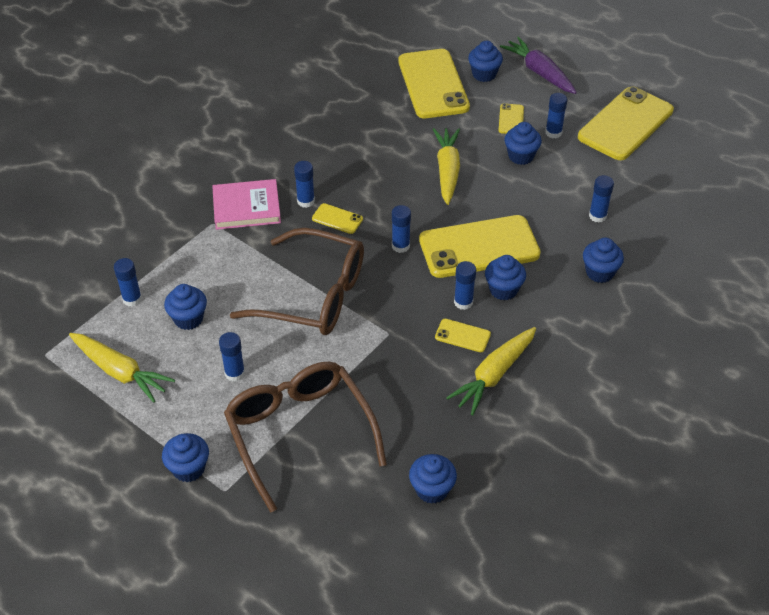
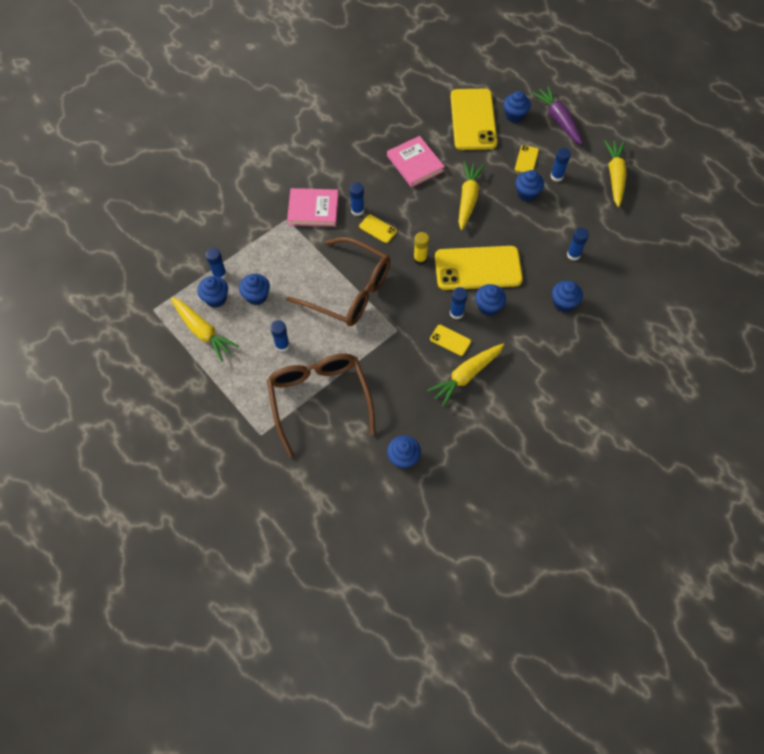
camera: 10 degrees right, 15 degrees up
(188, 468) = (239, 414): blue cupcake -> blue cupcake (216, 298)
(370, 140) = (415, 163): none -> pink book
(400, 246) = (420, 259): blue glue stick -> yellow glue stick
(625, 124) = (615, 176): yellow phone -> yellow carrot

